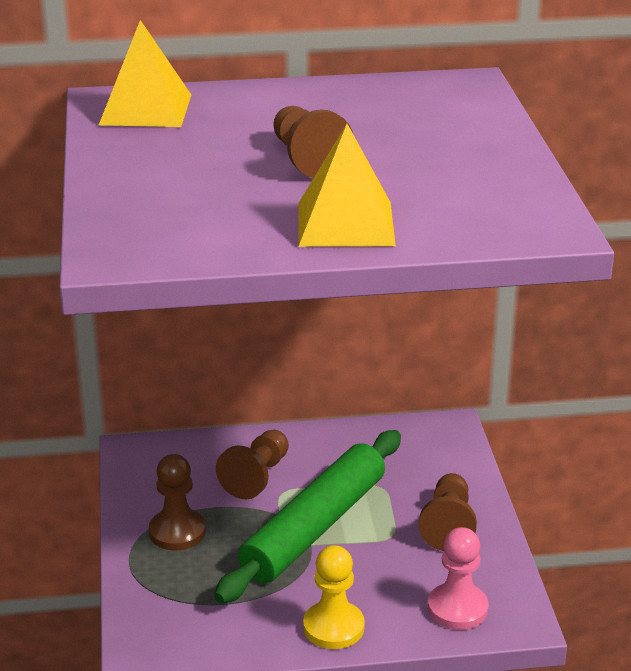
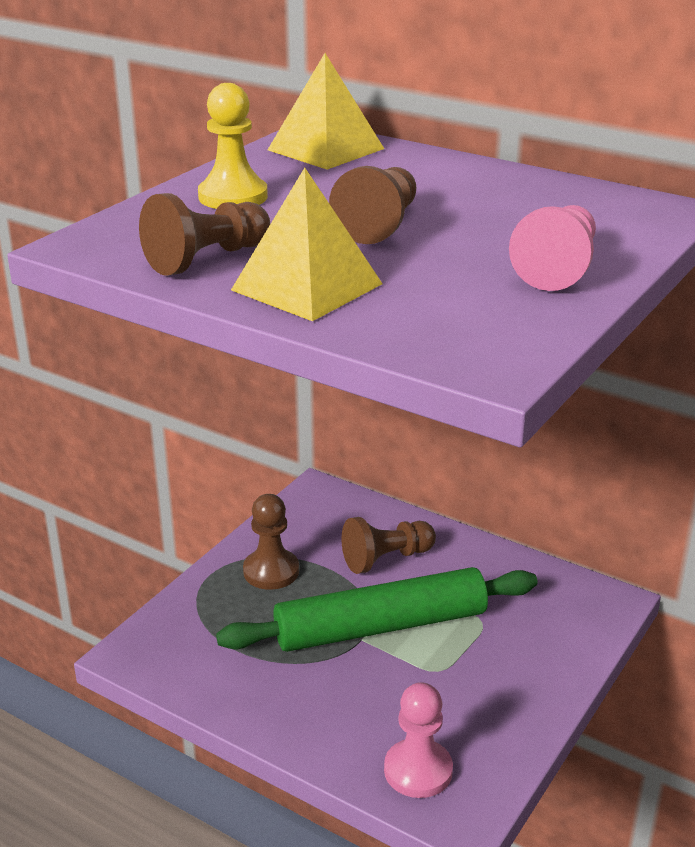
camera: 40 degrees right, 0 degrees up
(333, 627) = (293, 721): yellow pawn -> yellow pawn (233, 197)
(448, 525) = (502, 689): brown pawn -> brown pawn (207, 259)
(478, 150) = (558, 268): none -> pink pawn

